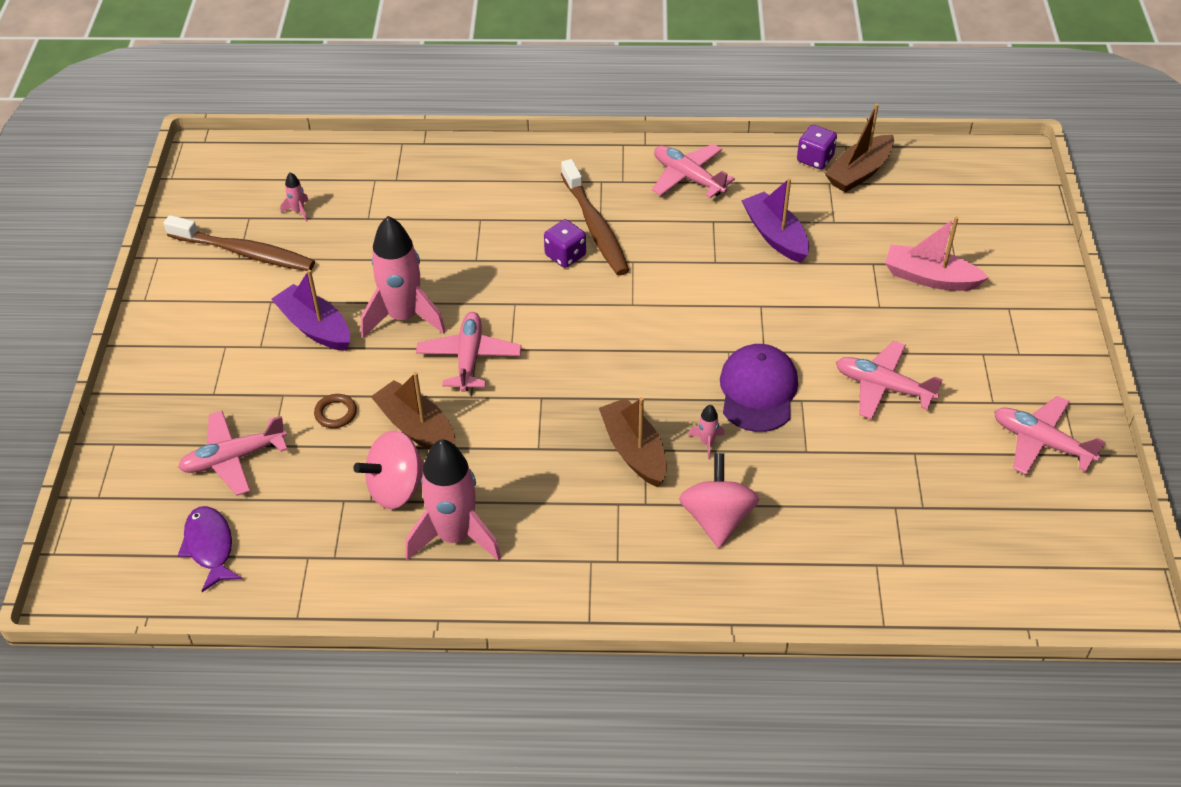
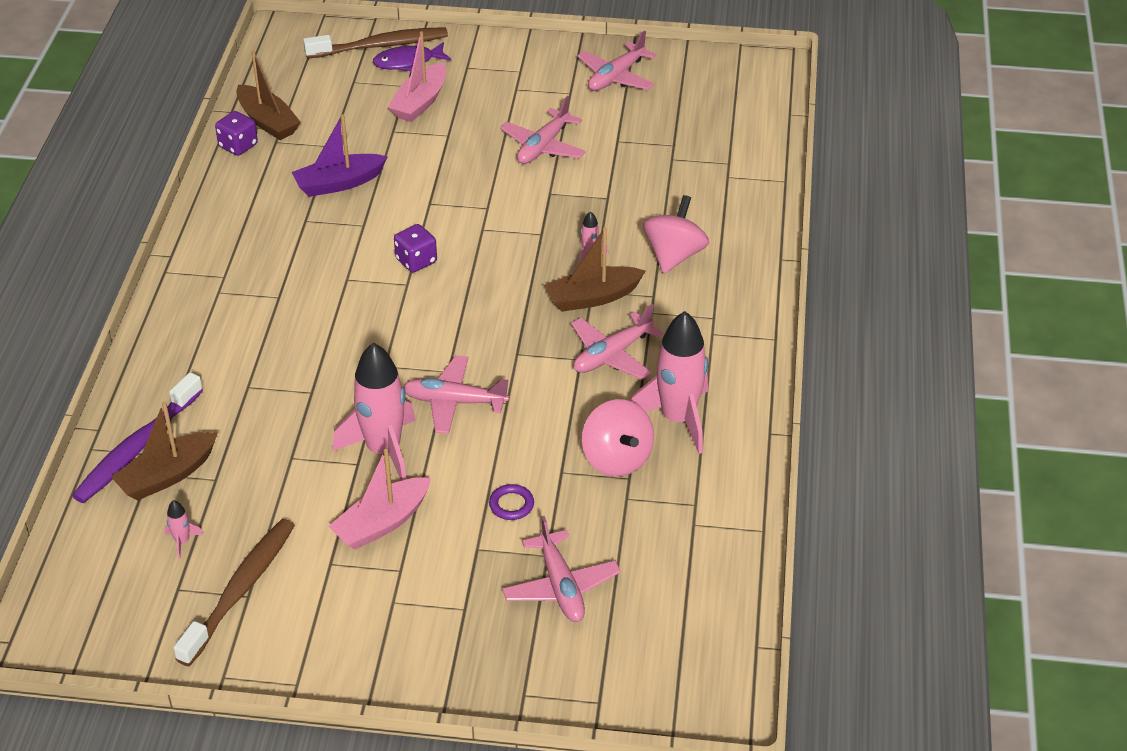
camera: 85 degrees left, 5 degrees down
(210, 547) = (675, 600): purple fish -> purple fish (408, 62)
(315, 327) = (382, 523): purple boat -> pink boat
(336, 413) = (511, 505): brown ring -> purple ring
(403, 167) = (137, 448): none -> purple toothbrush
(417, 428) = (541, 443): brown boat -> brown boat (167, 475)
(565, 255) = (324, 325): purple dice -> purple dice (416, 261)
(595, 226) = (287, 301): brown toothbrush -> brown toothbrush (380, 46)
(688, 178) = (235, 230): pink plane -> pink plane (612, 355)
(717, 519) = (674, 255): pink spinning top -> pink spinning top turned 105 degrees clockwise
(758, 391) = (534, 216): purple cap -> none

